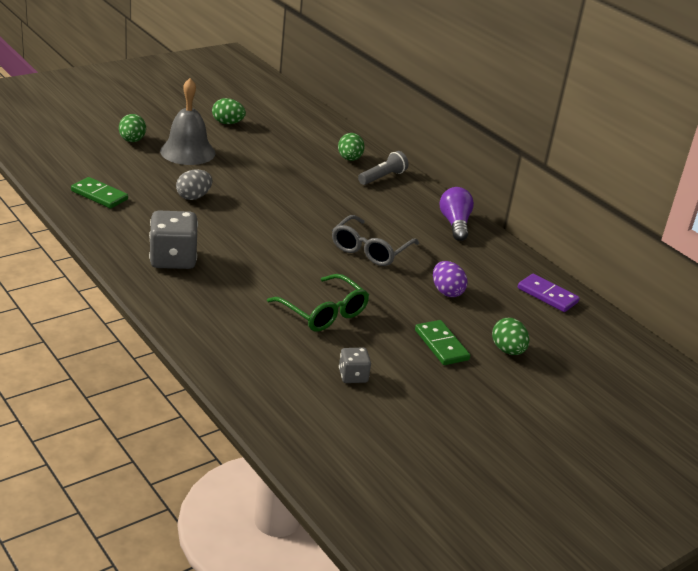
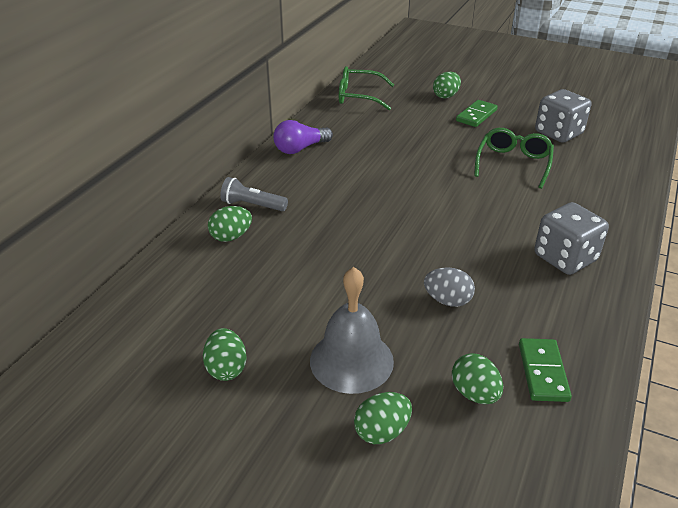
camera: 115 degrees left, 5 degrees up
(117, 171) = (474, 393): none -> green egg
(353, 376) = (558, 133): grey dice -> grey dice, size x1.87
(370, 250) = (398, 172): grey glasses -> none
(446, 292) = (410, 128): purple egg -> none
(547, 295) = (359, 96): purple domino -> green glasses

